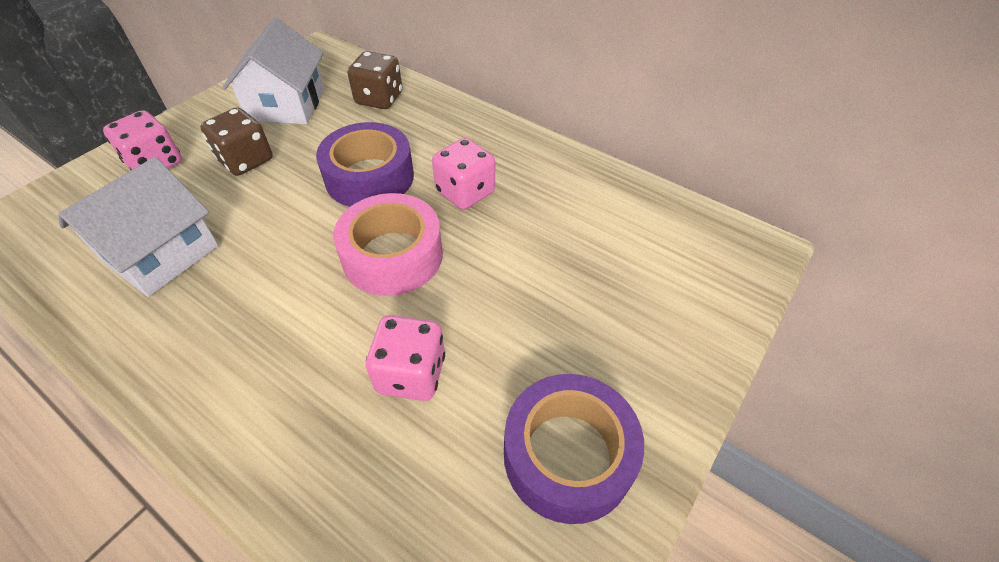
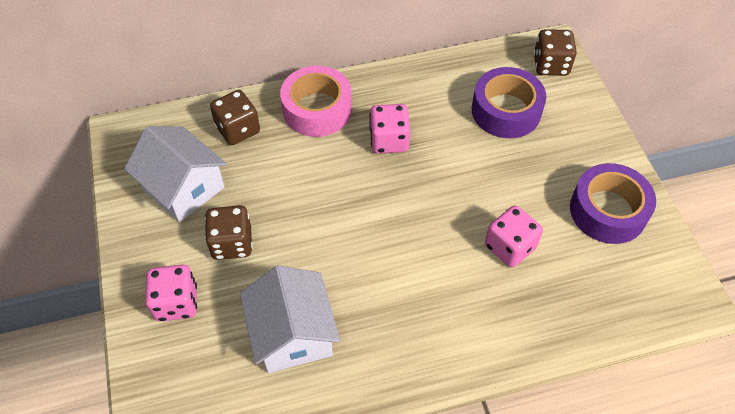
camera: 50 degrees left, 5 degrees up
(369, 177) = (324, 181): purple tape -> purple tape (506, 111)
(392, 255) = (412, 208): pink tape -> pink tape (317, 109)
(728, 262) = (550, 65): none -> brown dice

